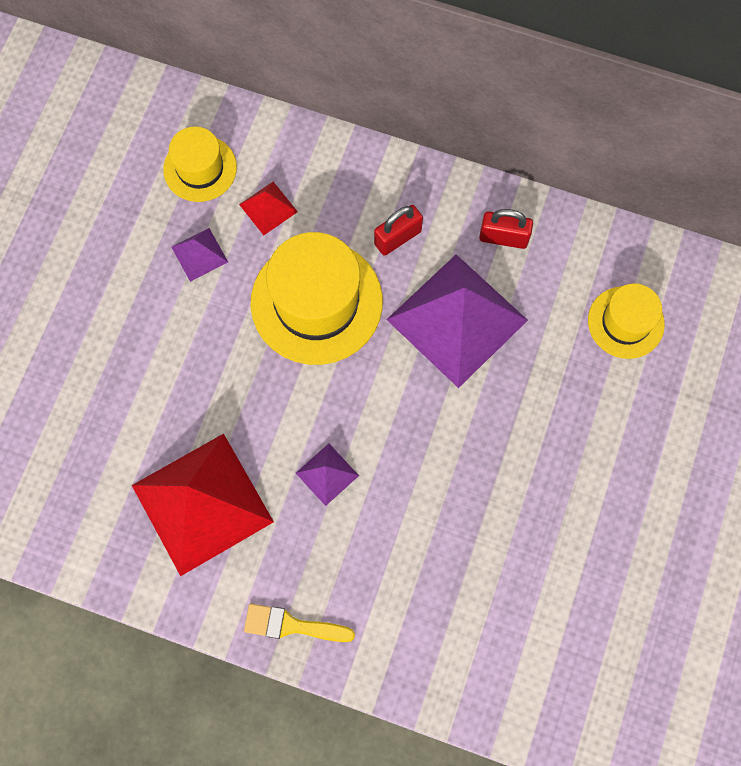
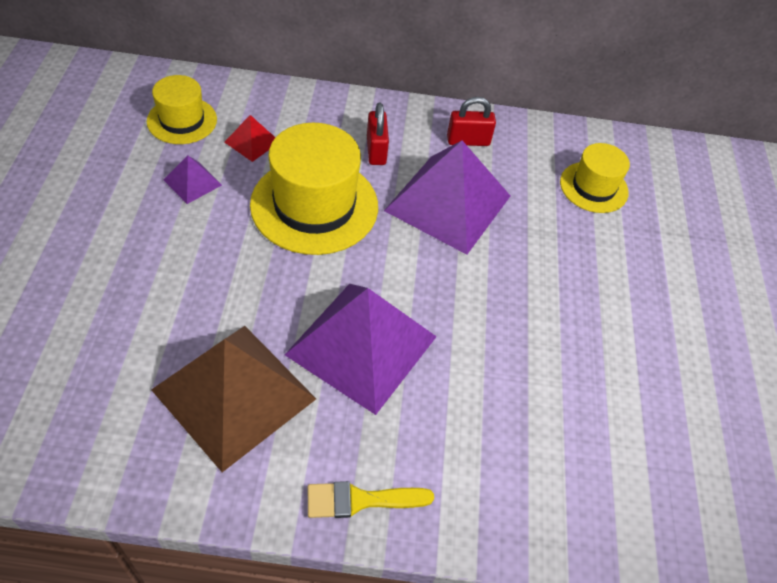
camera: 20 degrees left, 20 degrees down
(202, 503) = (234, 394): red pyramid -> brown pyramid
(327, 474) = (361, 345): purple pyramid -> purple pyramid, size x2.31
(397, 237) = (376, 150): red padlock -> red padlock turned 45 degrees counterclockwise

